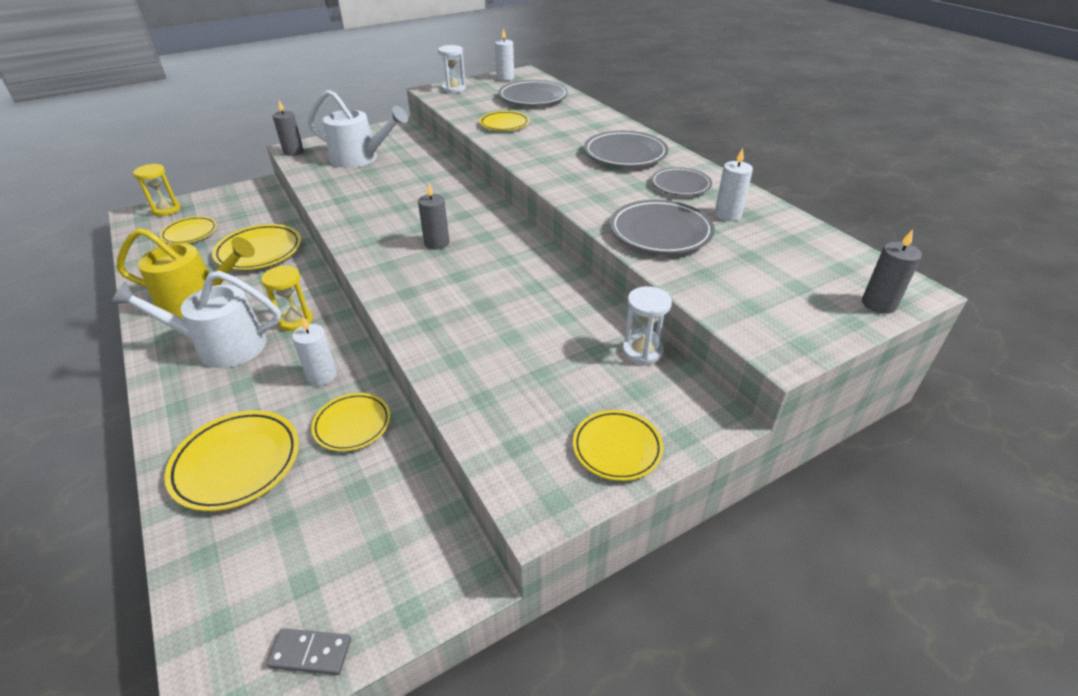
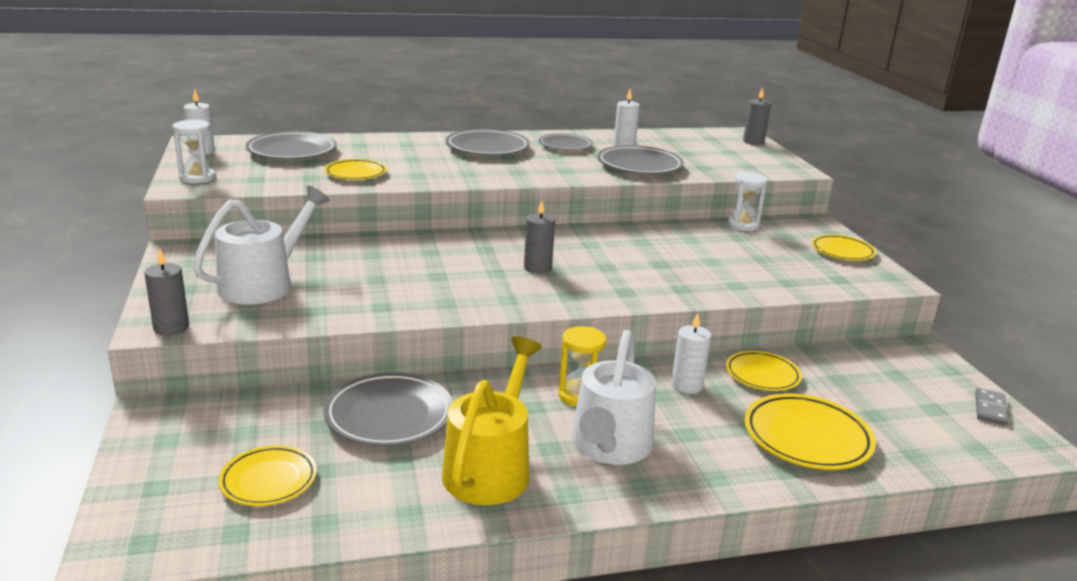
camera: 75 degrees left, 15 degrees down
(166, 210) = (138, 512): yellow hourglass -> none
(259, 251) = (389, 415): yellow plate -> grey plate

